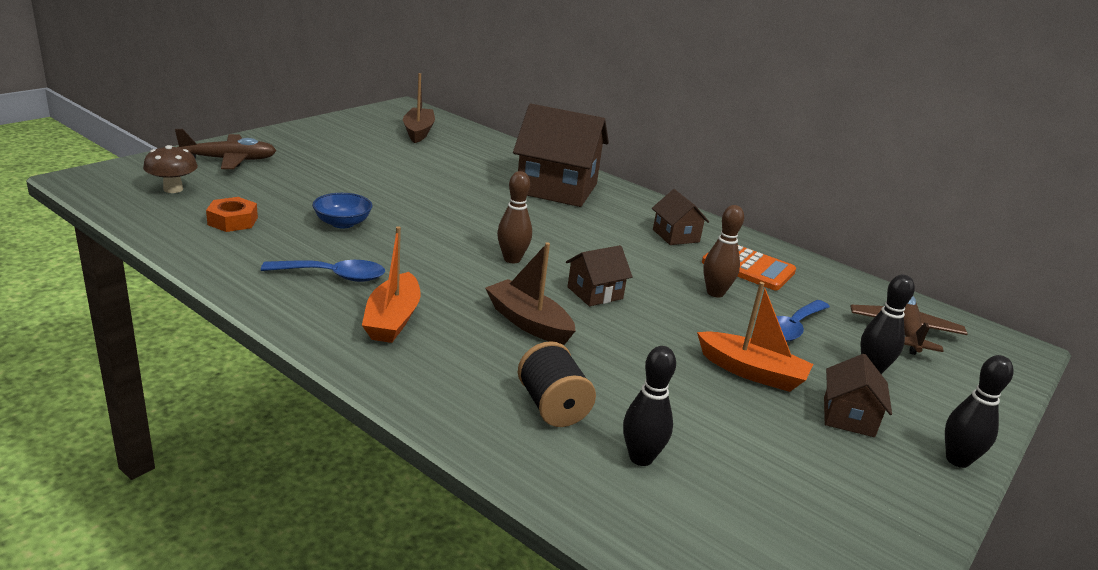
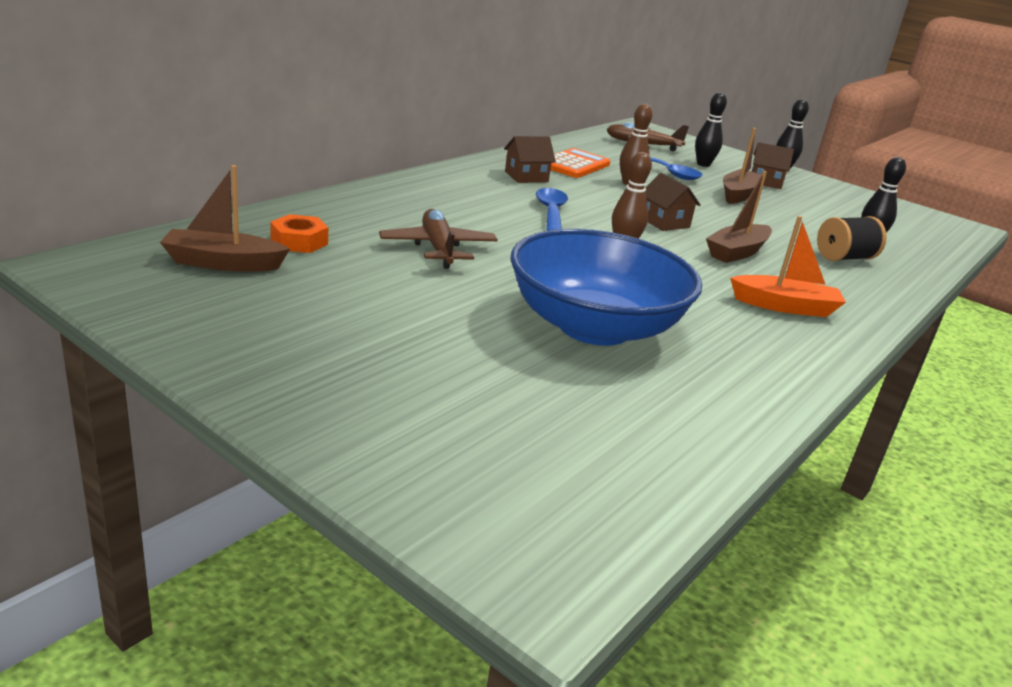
camera: 90 degrees left, 0 degrees up
(173, 189) = (550, 469): brown mushroom -> none
(229, 160) = (395, 424): brown plane -> brown plane (438, 249)
(232, 221) = (635, 403): orange nut -> orange nut (299, 242)
(333, 276) = (728, 333): blue spoon -> blue spoon (551, 212)
(342, 223) = (594, 327): blue bowl -> blue bowl, size x2.45
(557, 188) = (428, 205): brown house -> none
(751, 372) = (738, 194): orange boat -> brown boat

